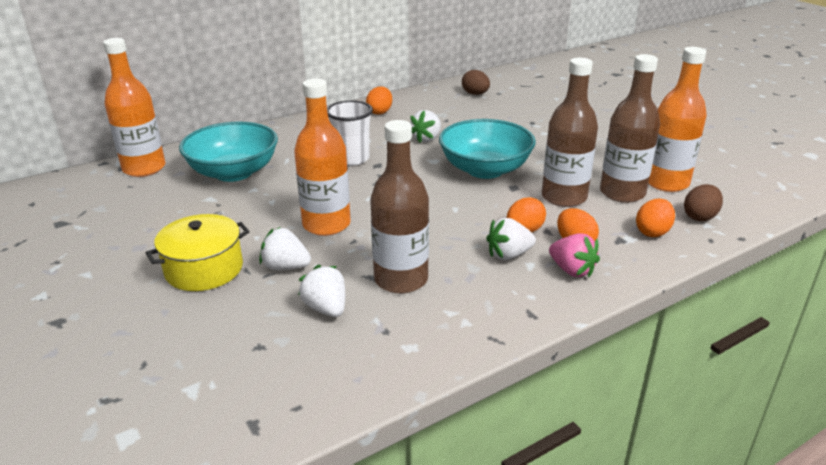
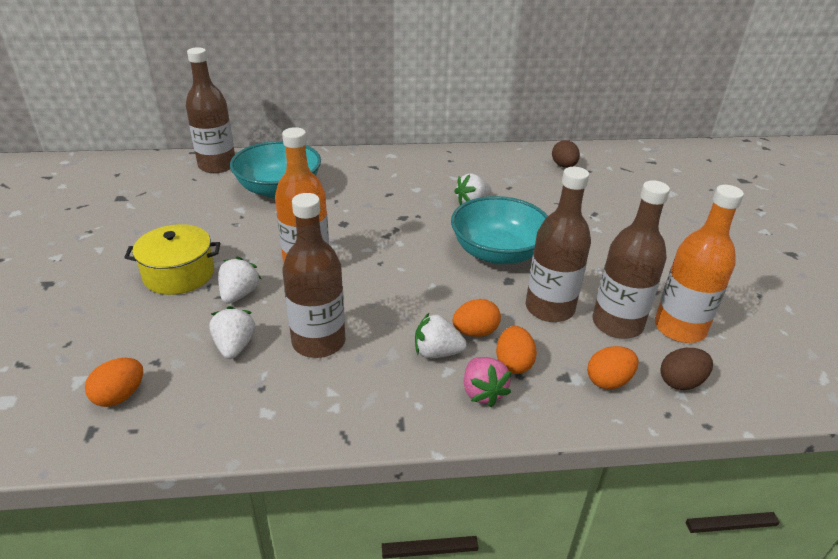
camera: 25 degrees right, 5 degrees up
(144, 168) = (217, 165): orange bottle -> brown bottle
(285, 267) = (239, 294): white strawberry -> white strawberry turned 60 degrees clockwise
(352, 159) = (386, 204): white cup -> none
(380, 112) = (454, 162): orange egg -> orange egg (120, 396)

